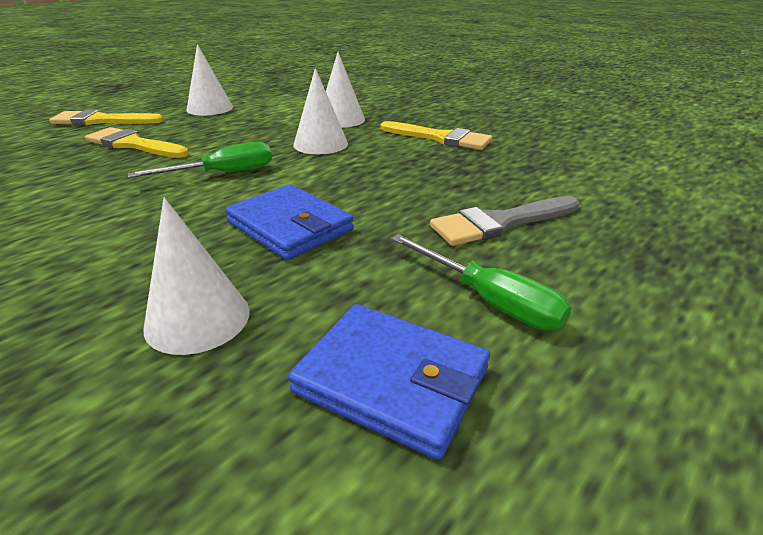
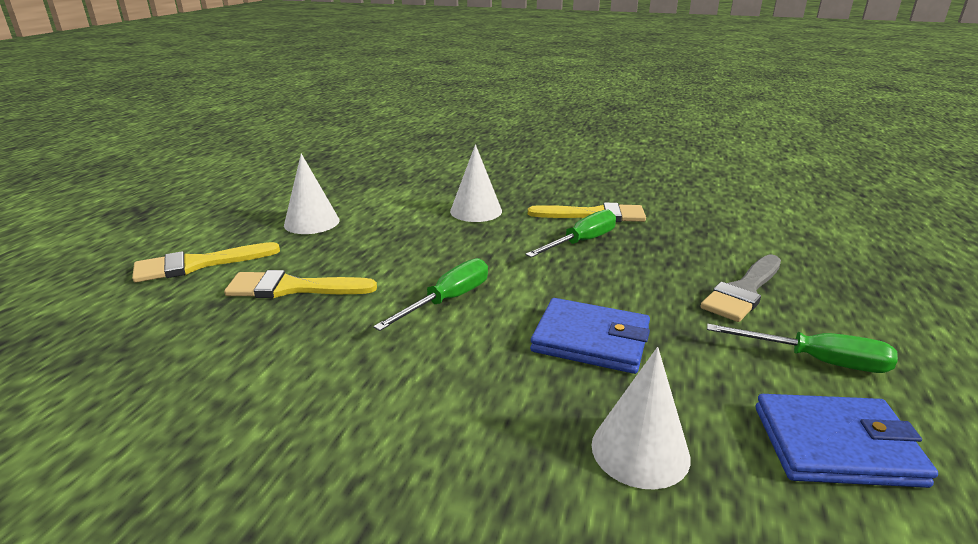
camera: 25 degrees left, 5 degrees down
(320, 144) = (496, 244): white cone -> none
(397, 155) = (581, 242): none -> green screwdriver

